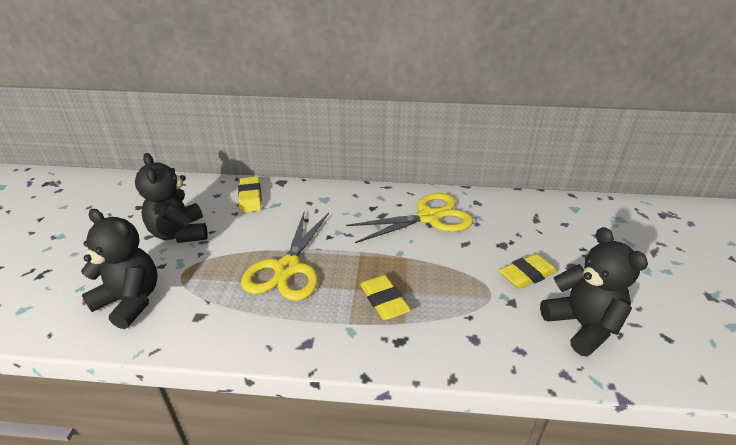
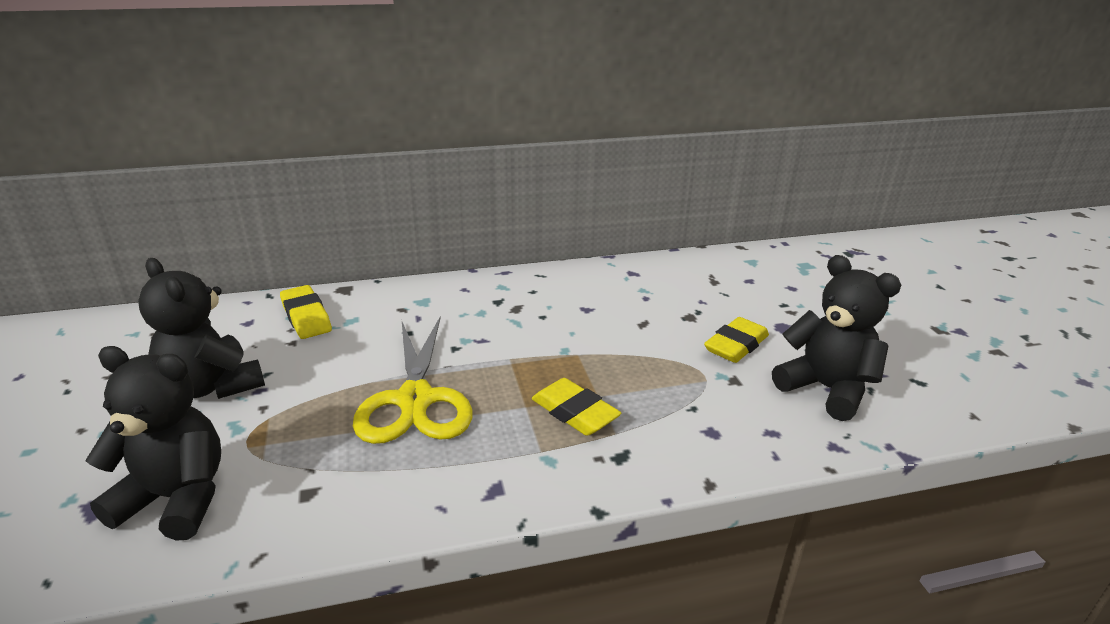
camera: 20 degrees left, 5 degrees down
(429, 217) = (581, 300): yellow scissors -> none

